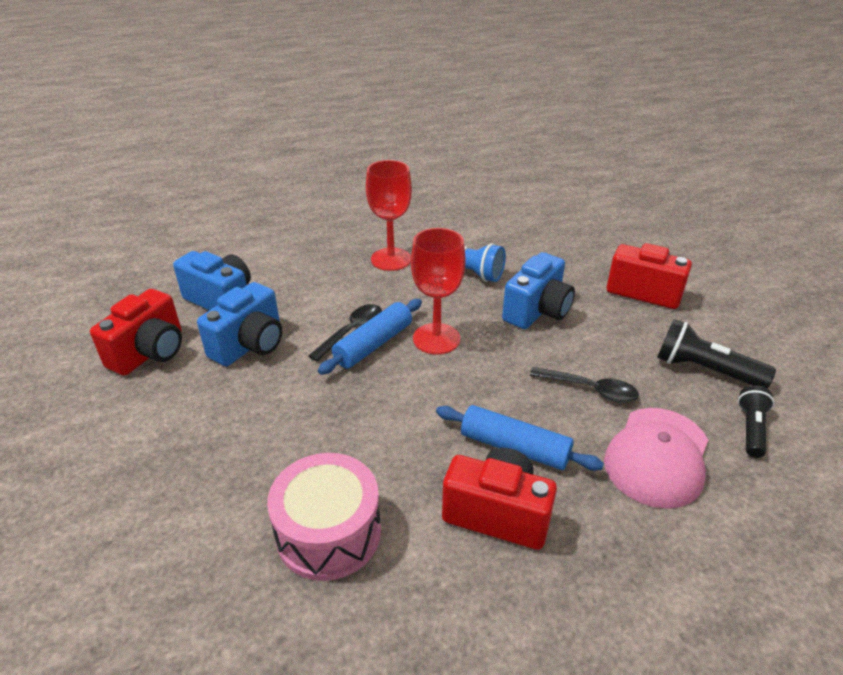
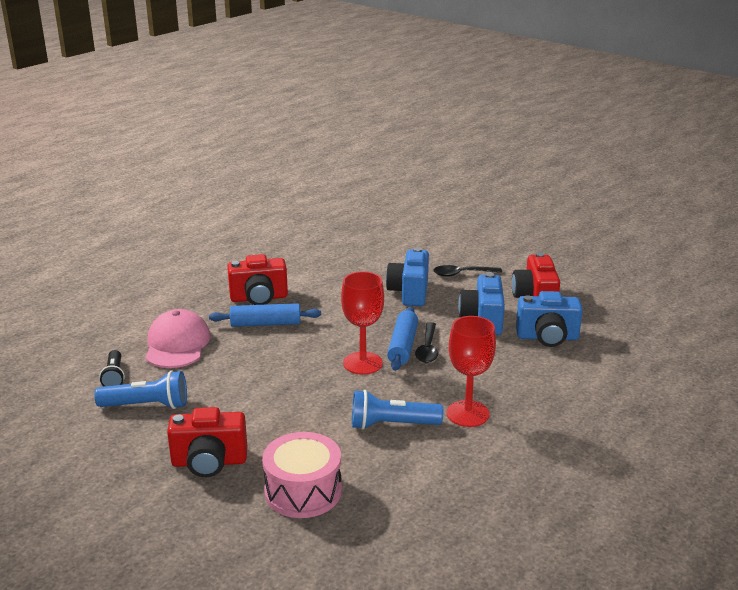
camera: 150 degrees right, 10 degrees down
(329, 533) = (335, 271): pink drum -> pink drum (303, 491)
(537, 311) = (300, 409): blue camera -> blue camera (409, 292)
(590, 389) = (231, 366): black spoon -> black spoon (462, 274)
(704, 370) = (147, 405): black flashlight -> blue flashlight

